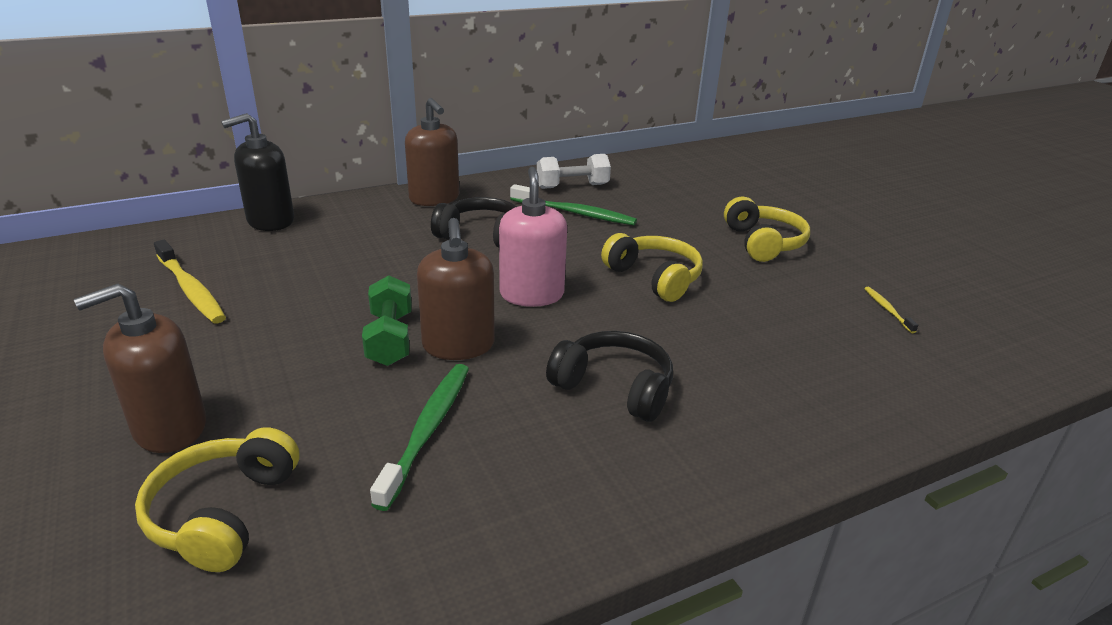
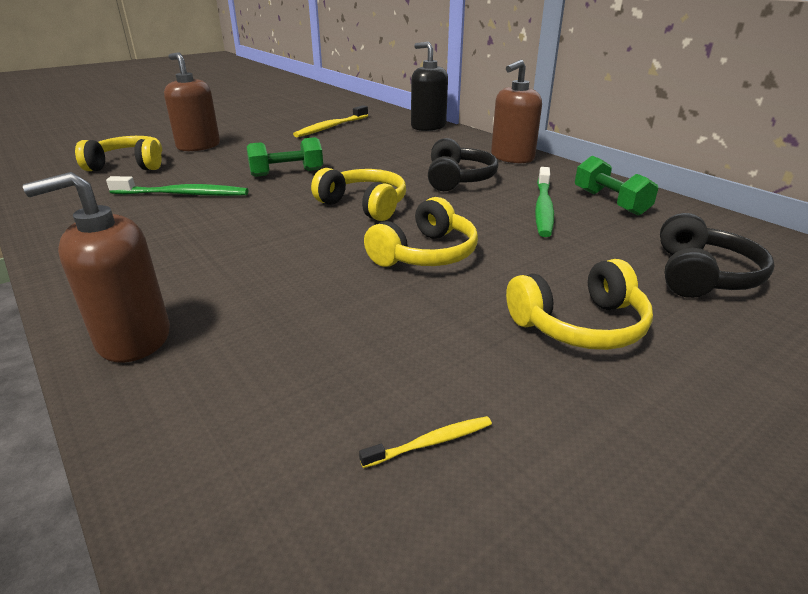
camera: 80 degrees right, 0 degrees up
(458, 345) = (281, 191): brown soap dispenser -> brown soap dispenser (133, 338)
(531, 294) = (364, 205): pink soap dispenser -> yellow headphones
(572, 186) = (610, 202): white dumbbell -> green dumbbell
(614, 387) = (224, 246): black headphones -> black headphones (702, 275)

